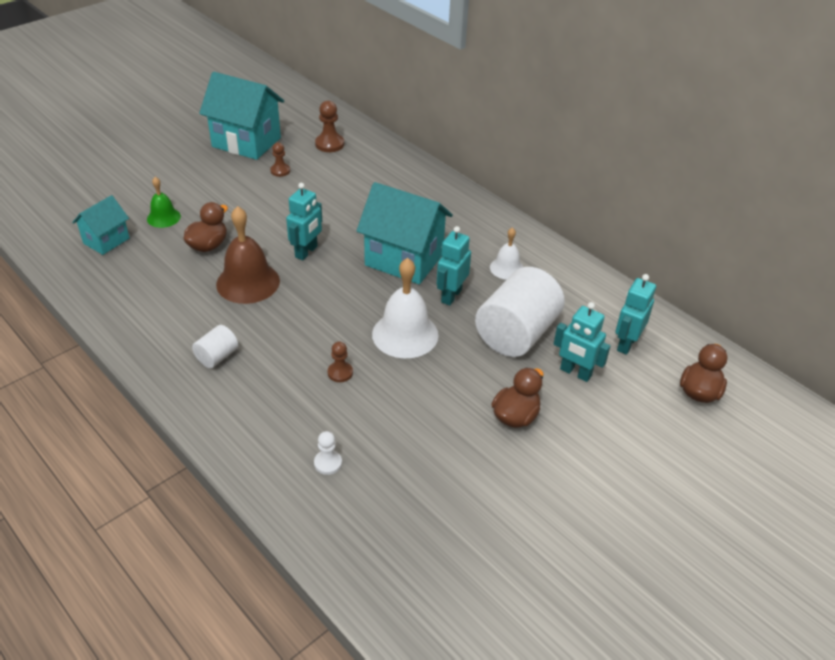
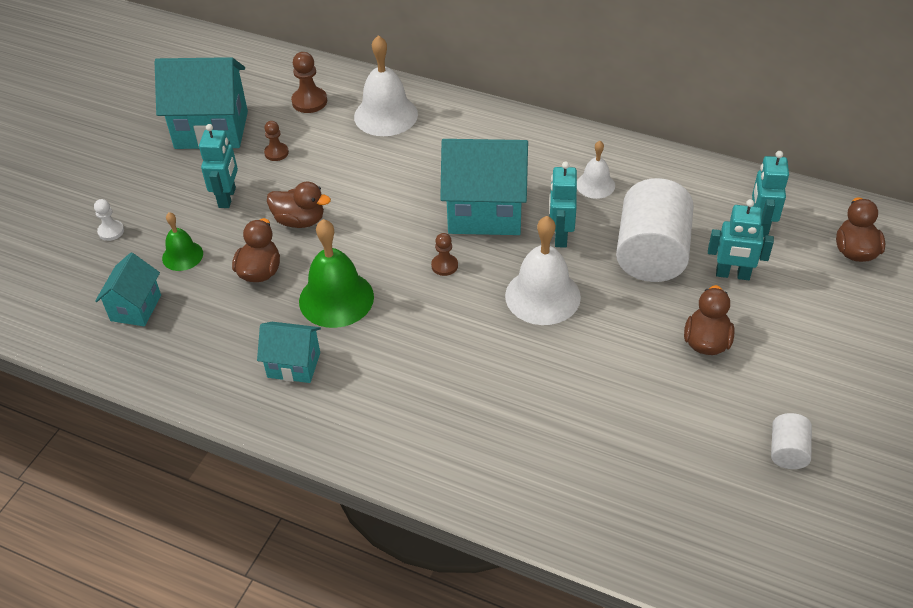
camera: 20 degrees left, 5 degrees up
(183, 317) = (294, 365): none -> turquoise house
(217, 357) = (364, 396): white cylinder -> white cylinder (787, 451)
(248, 282) = (336, 299): brown bell -> green bell
(262, 221) = (300, 221): none -> brown duck
(306, 252) = (375, 240): turquoise robot -> turquoise robot (227, 197)
(328, 463) = (560, 464): white pawn -> white pawn (111, 231)
(340, 373) = (506, 363): brown pawn -> brown pawn (444, 266)
(378, 169) = (386, 115): none -> white bell

